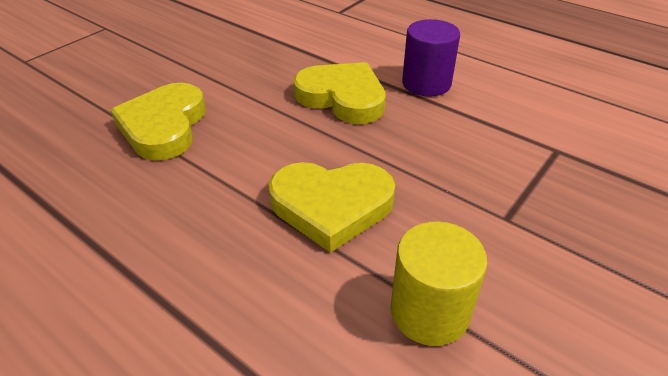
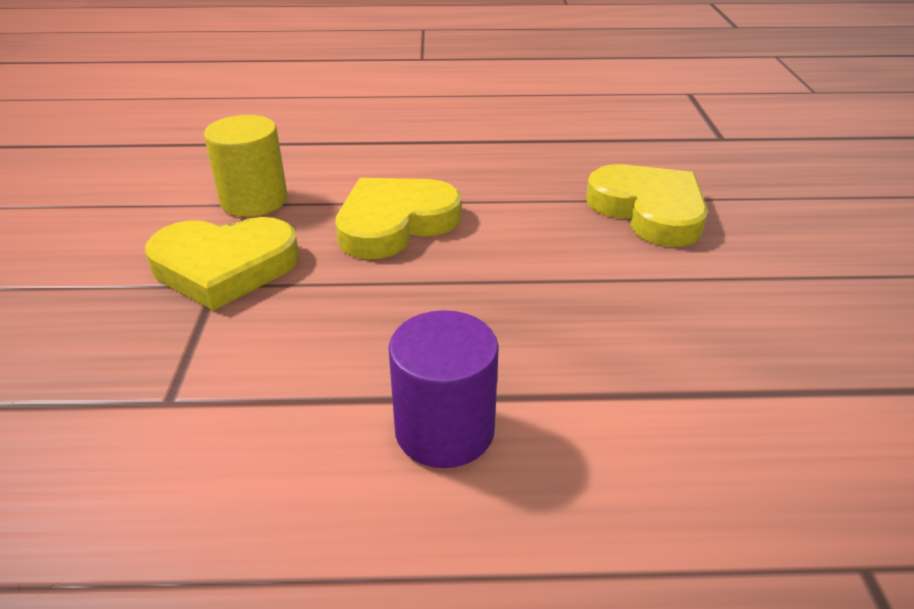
camera: 140 degrees right, 5 degrees down
(342, 97) = (532, 335): yellow heart -> yellow heart (224, 267)

